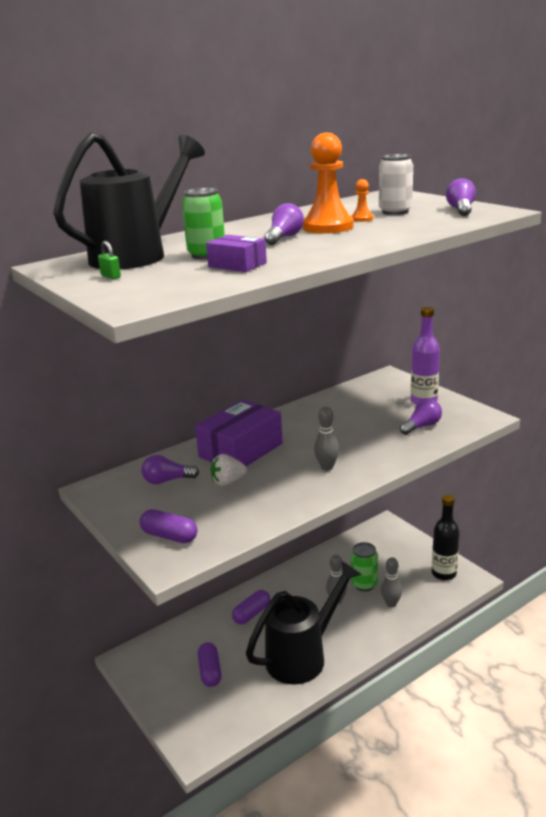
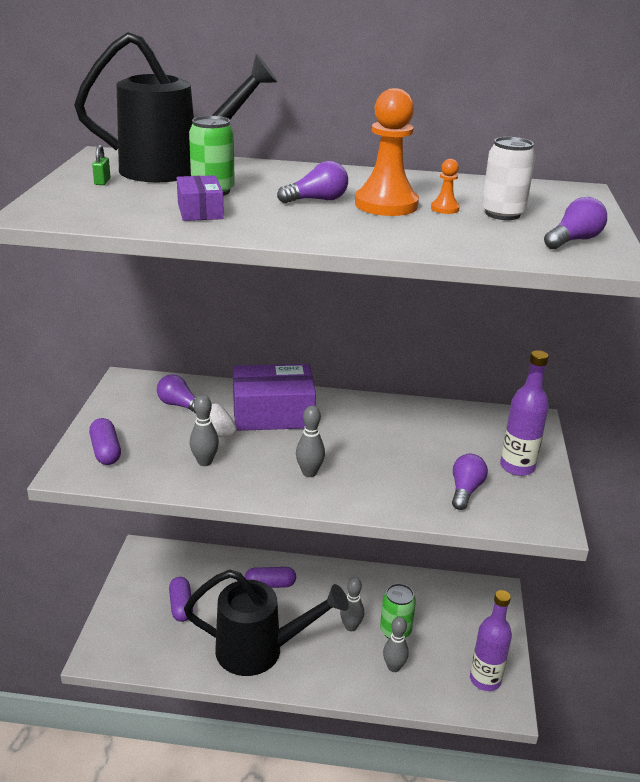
camera: 40 degrees right, 5 degrees up
(210, 671) = (181, 606): purple capsule -> purple capsule turned 45 degrees counterclockwise
(252, 500) = (205, 462): none -> grey bowling pin
(422, 426) = (465, 490): purple light bulb -> purple light bulb turned 75 degrees counterclockwise
(444, 573) = (485, 680): black bottle -> purple bottle

